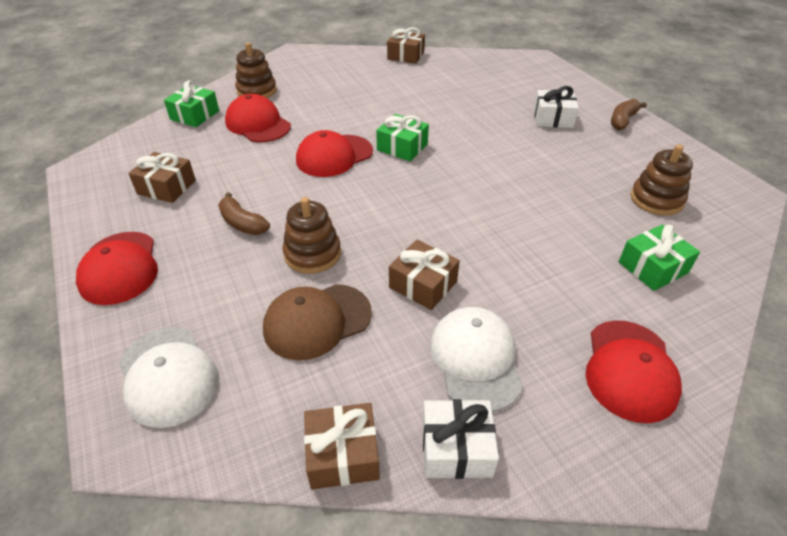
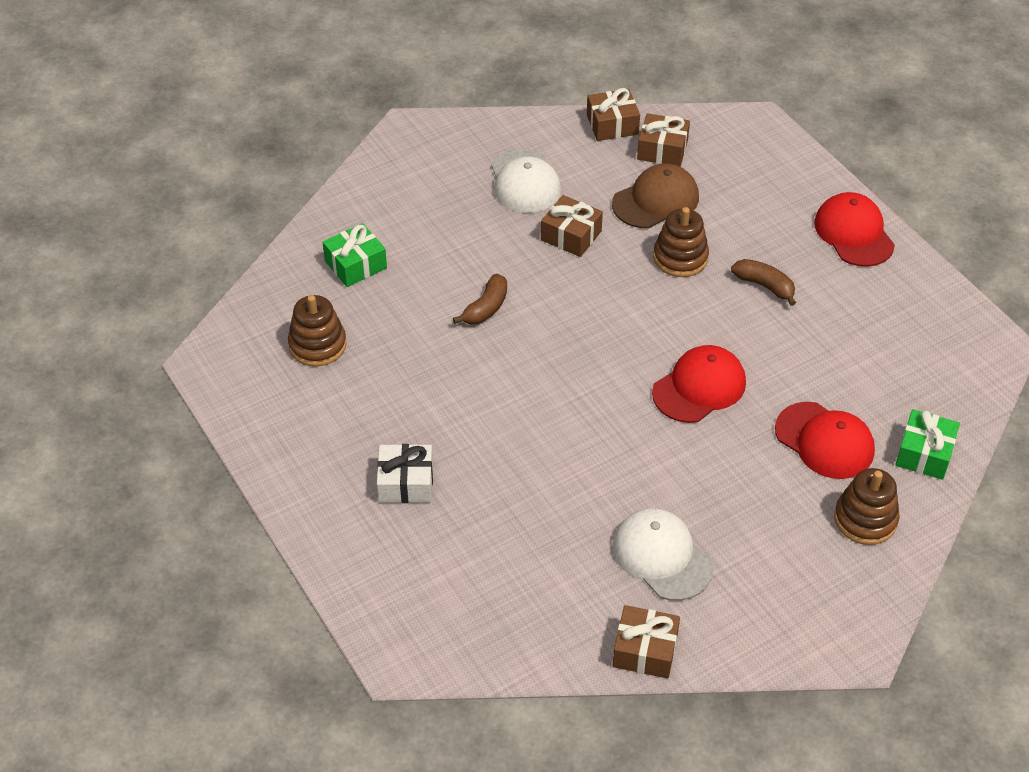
camera: 175 degrees right, 5 degrees up
(166, 187) = (875, 326): brown gift -> brown gift (662, 150)
(168, 376) = (753, 158): white cap -> white cap (661, 556)
(402, 147) = (615, 409): green gift -> none
(456, 448) = (538, 132): white gift -> none
(623, 120) = (305, 485): brown banana -> brown banana (486, 308)
(630, 370) = (407, 182): red cap -> none

